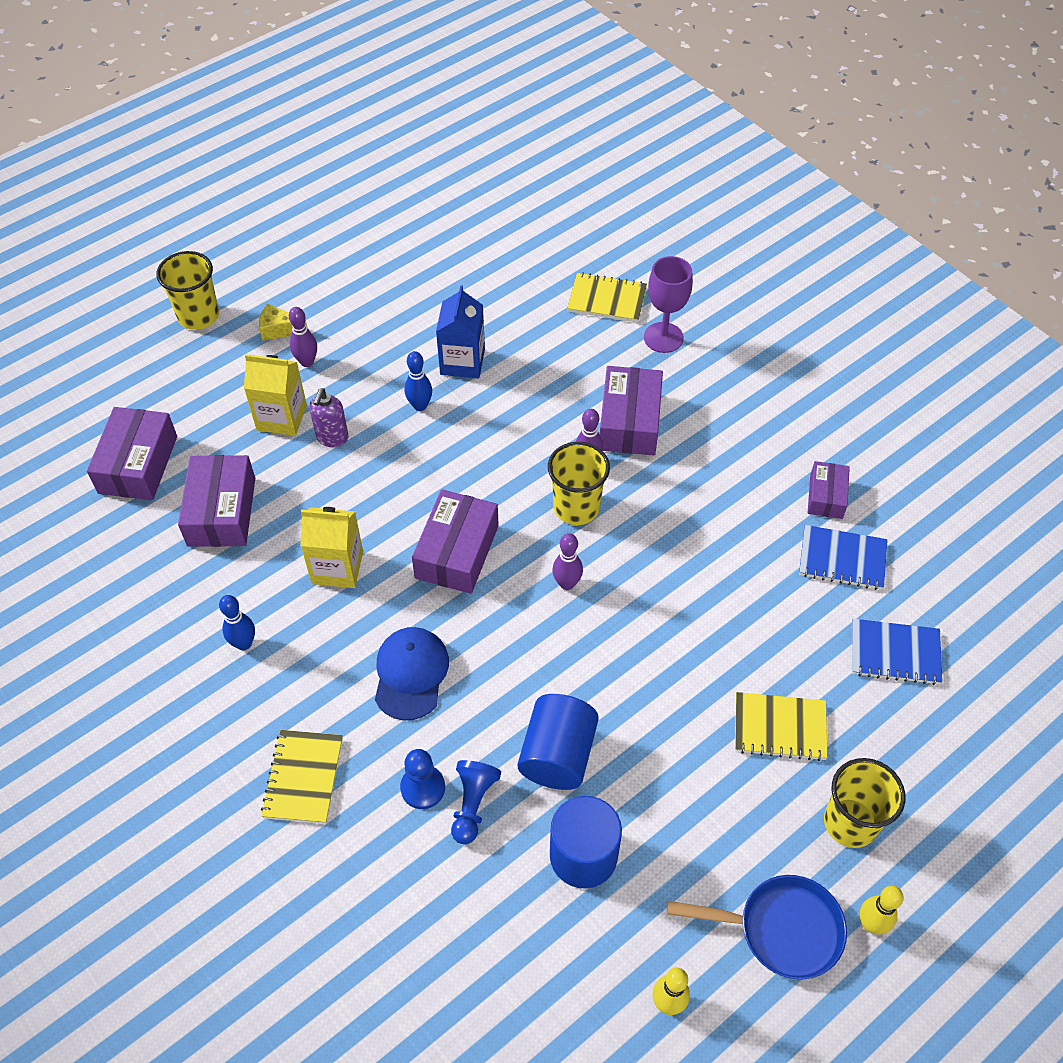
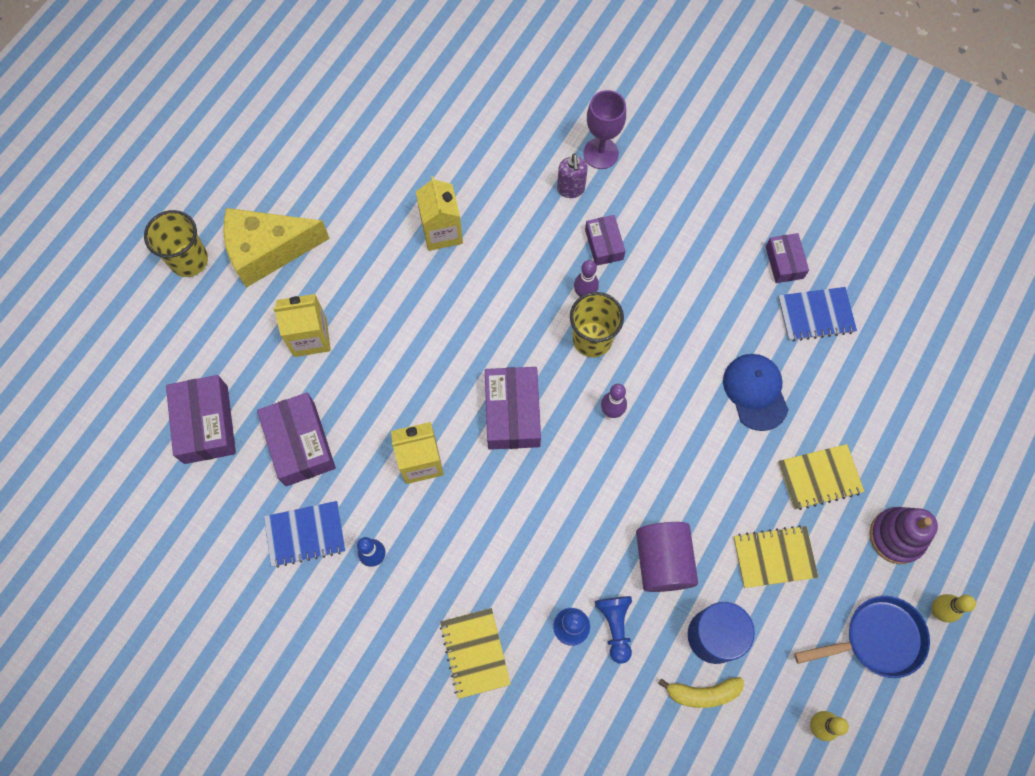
camera: 20 degrees left, 15 degrees up
(279, 329) = (268, 251): yellow cheese -> yellow cheese, size x2.27
(307, 362) = (307, 275): purple bowling pin -> none
(332, 438) = (362, 342): purple soap dispenser -> purple soap dispenser (571, 189)
(411, 674) = (521, 534): blue cap -> blue cap (755, 392)
(420, 406) = (424, 286): blue bowling pin -> none
(462, 362) = (442, 232): blue carton -> yellow carton
(543, 914) = (702, 693): none -> yellow banana
(557, 755) = (663, 561): blue cylinder -> purple cylinder
(607, 300) = (539, 130): yellow notebook -> yellow notebook (774, 557)
(629, 422) = (604, 244): purple box -> purple box, size x0.60
(850, 822) = (897, 536): yellow cup -> purple stacking toy
(895, 653) = (882, 383): blue notebook -> blue notebook (305, 534)

